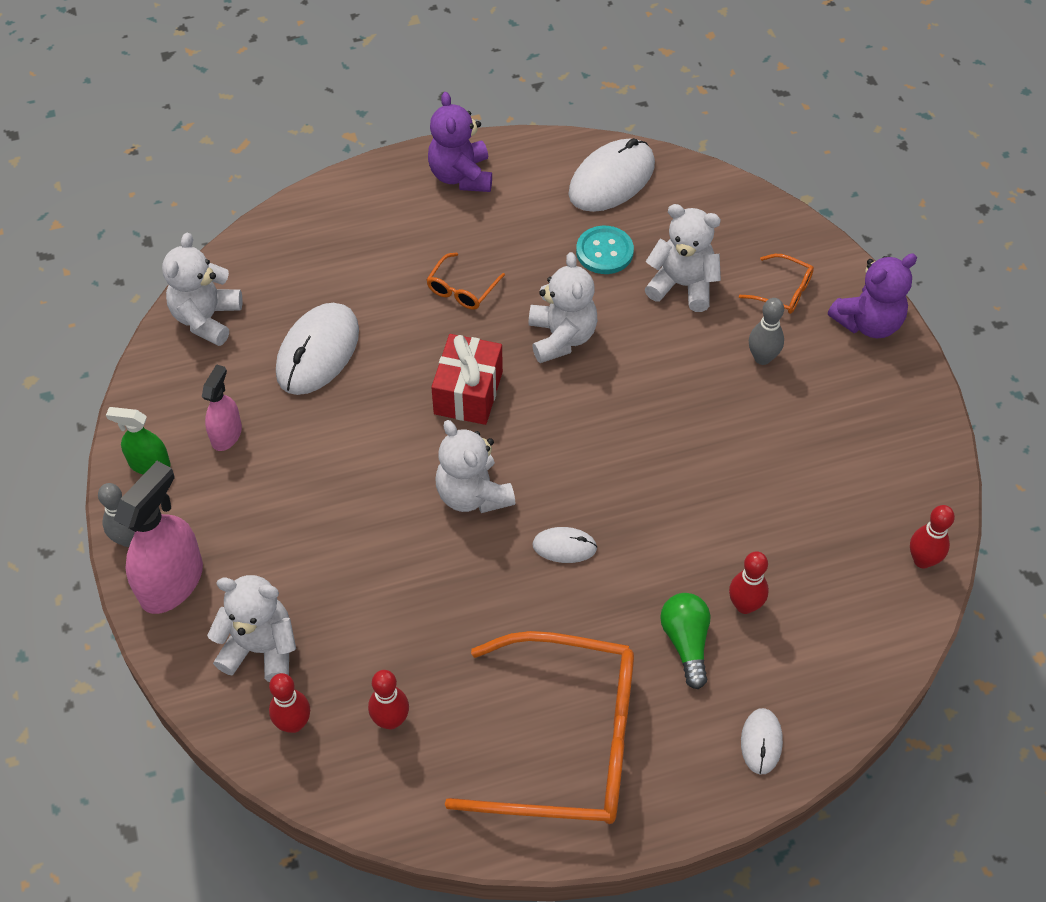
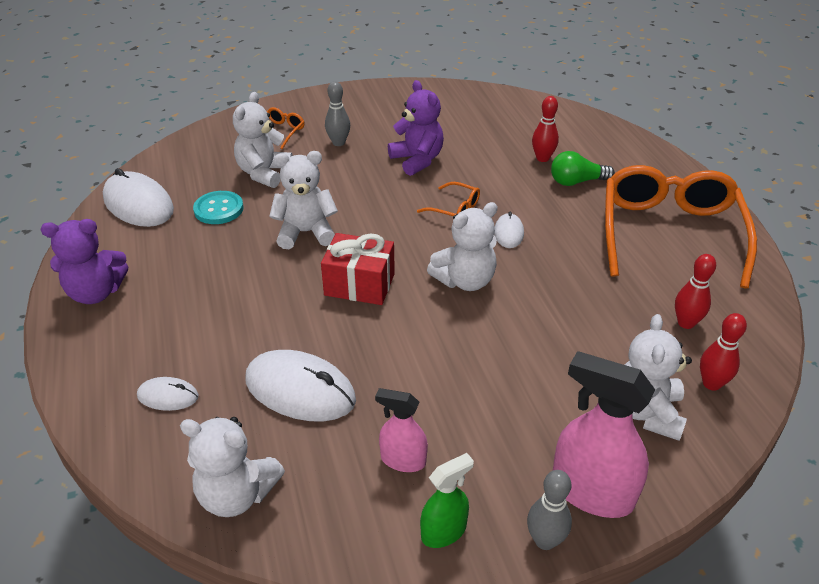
camera: 90 degrees left, 15 degrees down
(149, 464) = (444, 531): green spray bottle -> green spray bottle turned 135 degrees counterclockwise
(462, 289) = (240, 290): orange glasses -> orange glasses (454, 209)
(761, 742) = (639, 157): white mouse -> white mouse (168, 396)
(868, 323) = (314, 103): purple teddy bear -> purple teddy bear (417, 160)
(922, 560) = (498, 97): red bowling pin -> none

